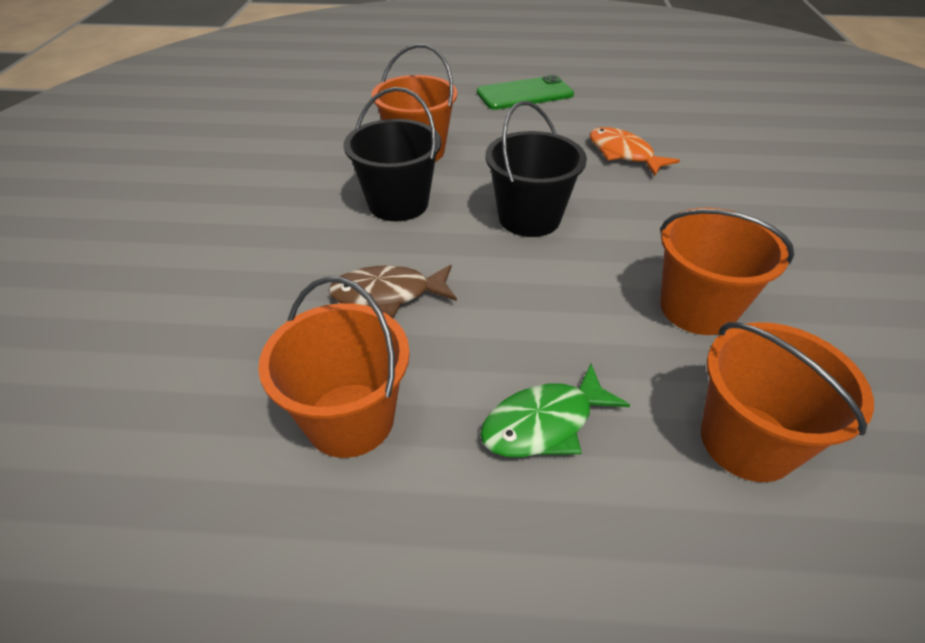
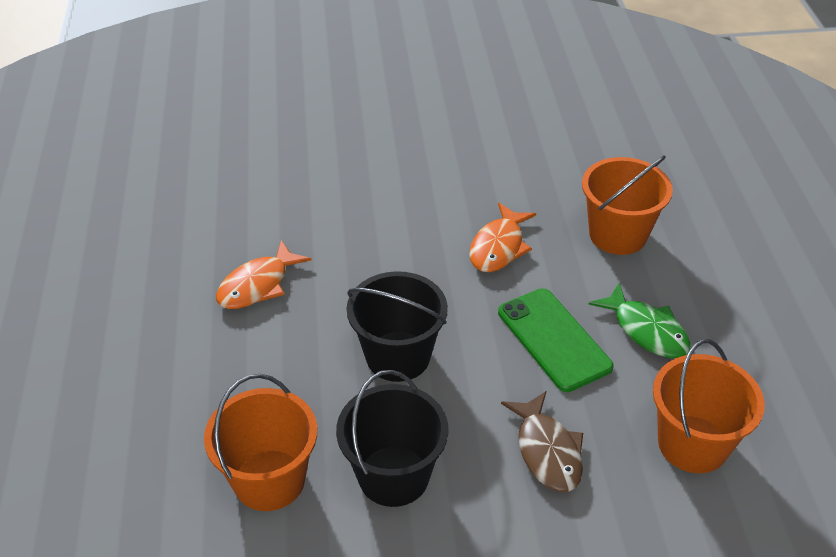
camera: 100 degrees left, 0 degrees up
(524, 94) = (95, 383): green phone -> green phone (553, 339)
(697, 308) = (498, 247): orange bucket -> orange fish

